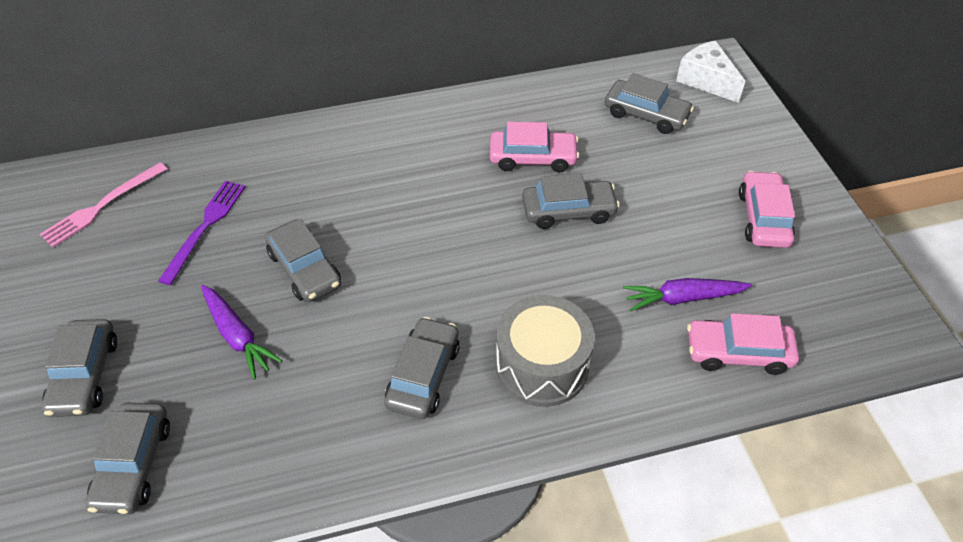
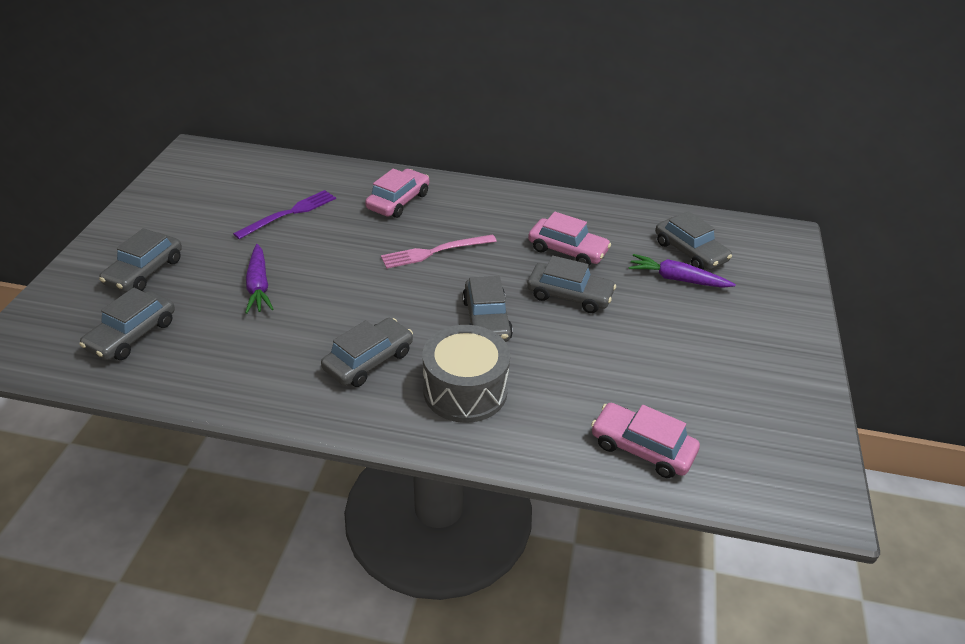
camera: 25 degrees right, 10 degrees down
(102, 206) = (233, 179): pink fork -> pink fork (435, 252)
(304, 269) = (337, 262): grey car -> grey car (486, 320)
(682, 298) = (622, 390): purple carrot -> purple carrot (677, 279)
(706, 80) = (765, 245): white cheese -> none
(763, 218) = (743, 360): pink car -> pink car (398, 201)

